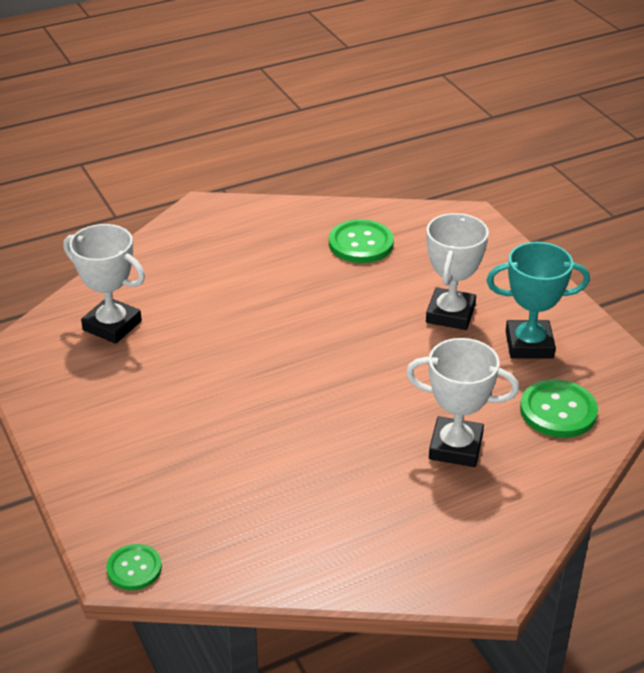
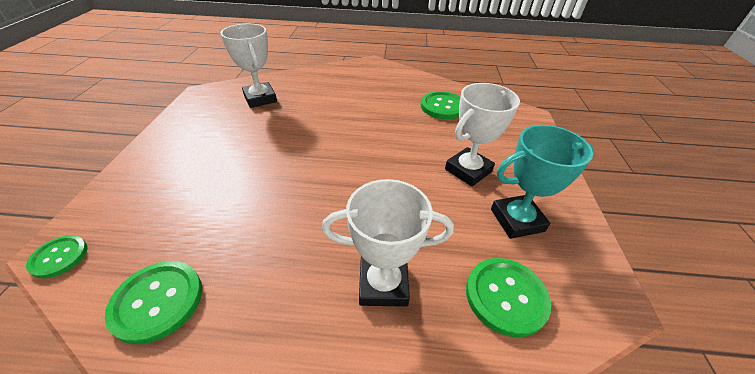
camera: 30 degrees right, 5 degrees up
(279, 548) = (158, 301): none -> green button
(455, 447) = (383, 284): white trophy -> white trophy turned 45 degrees counterclockwise
(529, 345) = (517, 220): turquoise trophy -> turquoise trophy turned 45 degrees counterclockwise

